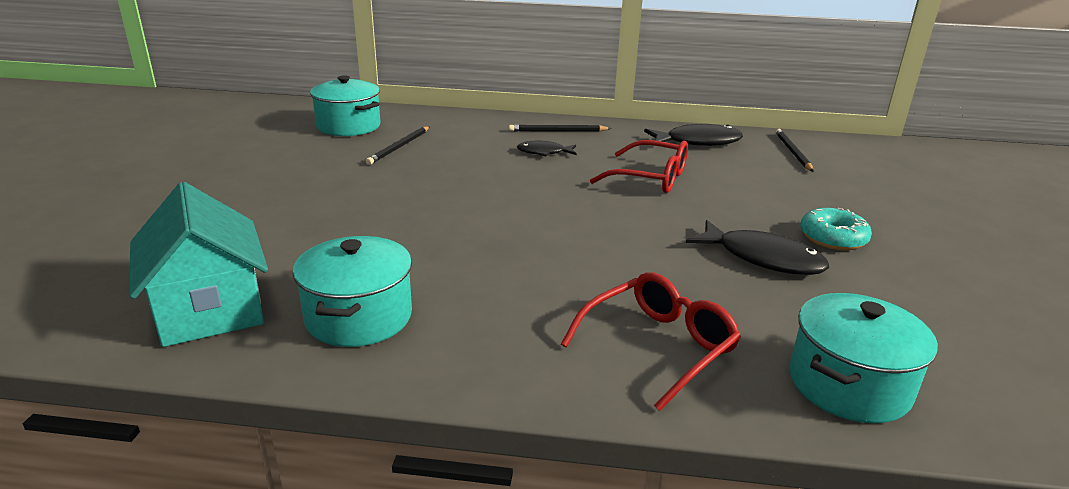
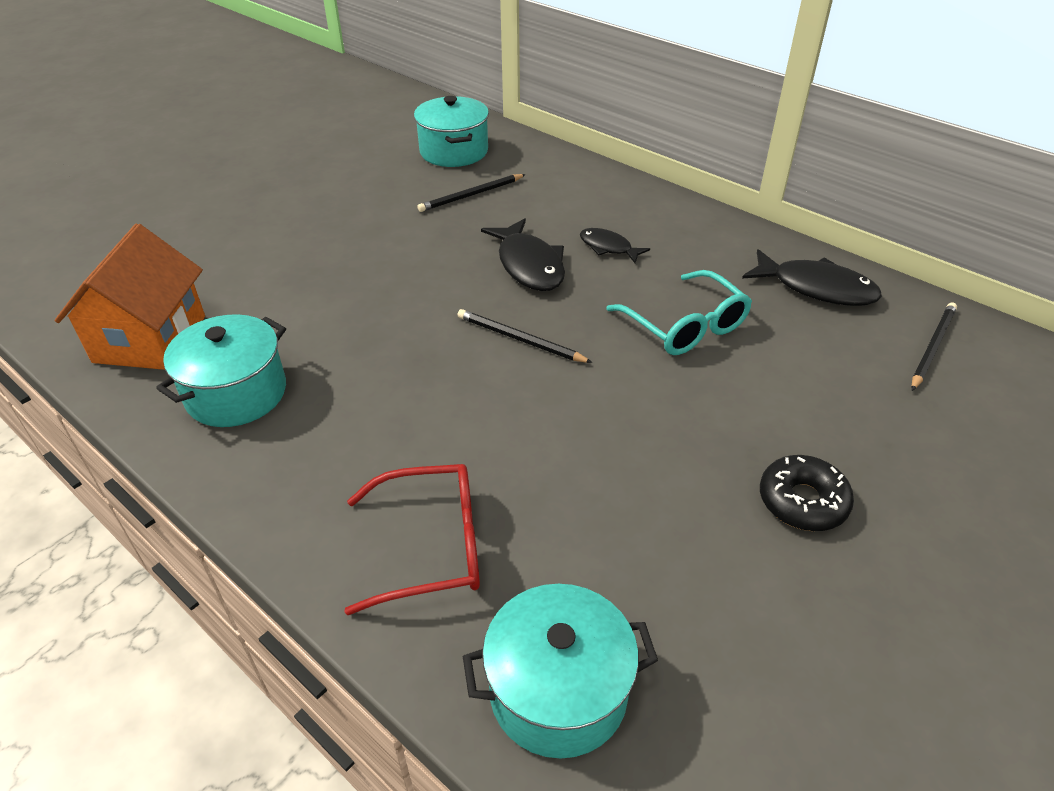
camera: 35 degrees right, 15 degrees up
(210, 310) = (150, 339): turquoise house -> orange house
(557, 131) = (659, 219): black pencil -> black pencil (520, 339)
(650, 178) = (685, 326): red glasses -> turquoise glasses
(762, 258) = (674, 491): black fish -> black fish (529, 265)
(832, 238) = (802, 501): turquoise donut -> black donut

